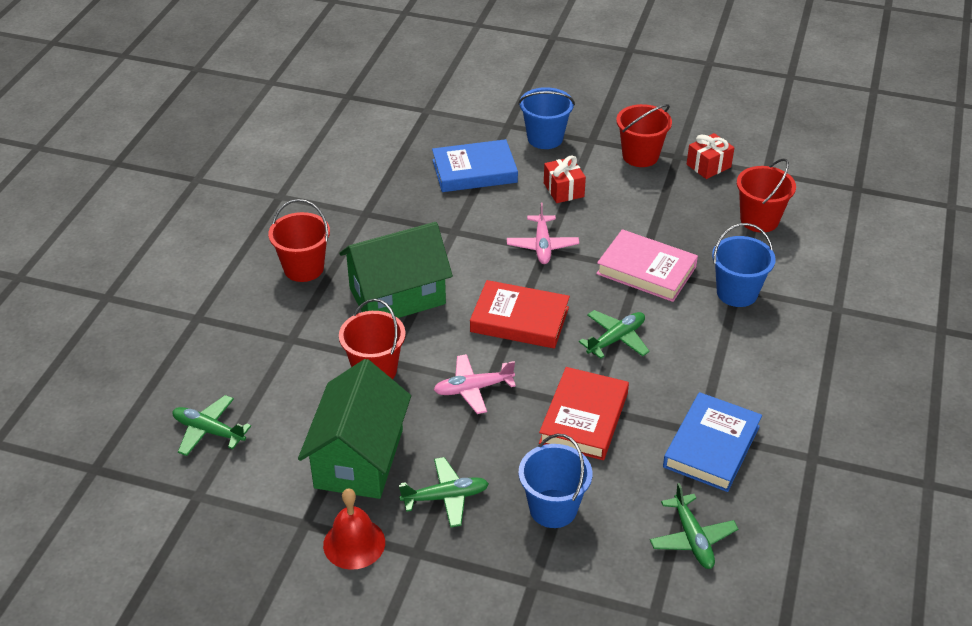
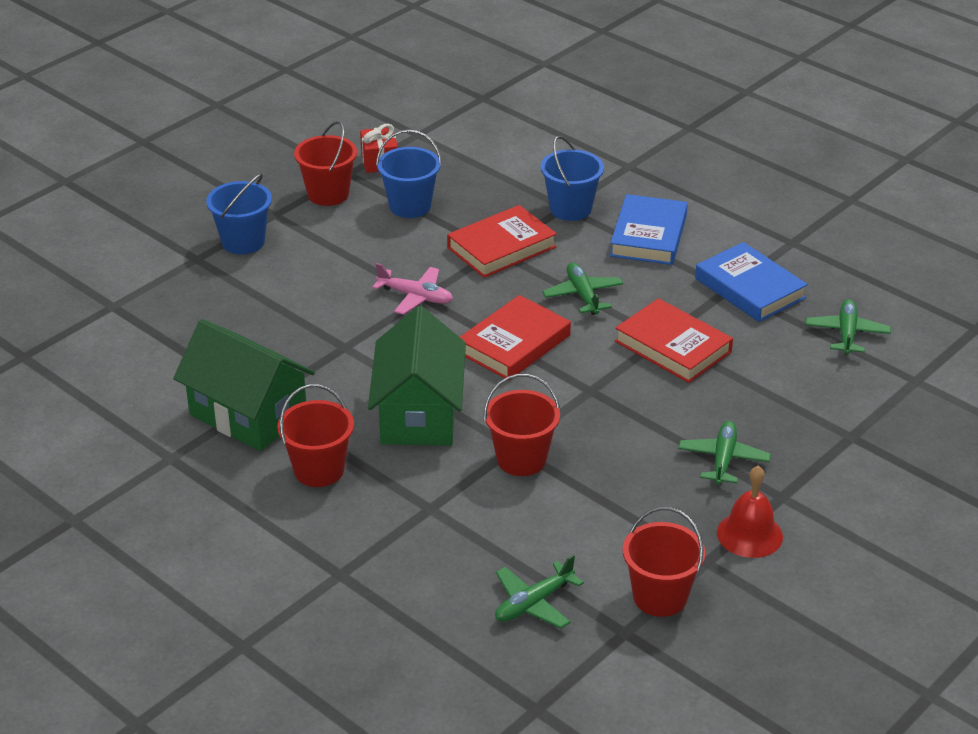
camera: 65 degrees left, 5 degrees down
(359, 458) = (639, 503): green house -> green house (248, 415)
(473, 389) = (591, 402): pink plane -> none
(474, 171) = (255, 304): blue book -> blue book (648, 236)
(553, 508) = (772, 399): blue bucket -> blue bucket (410, 206)
(563, 190) = (339, 257): red gift -> none
(646, 270) = (501, 247): pink book -> red book
(692, 539) = (846, 333): green plane -> green plane turned 90 degrees counterclockwise
(759, 220) = (482, 162): red bucket -> red bucket (660, 597)

